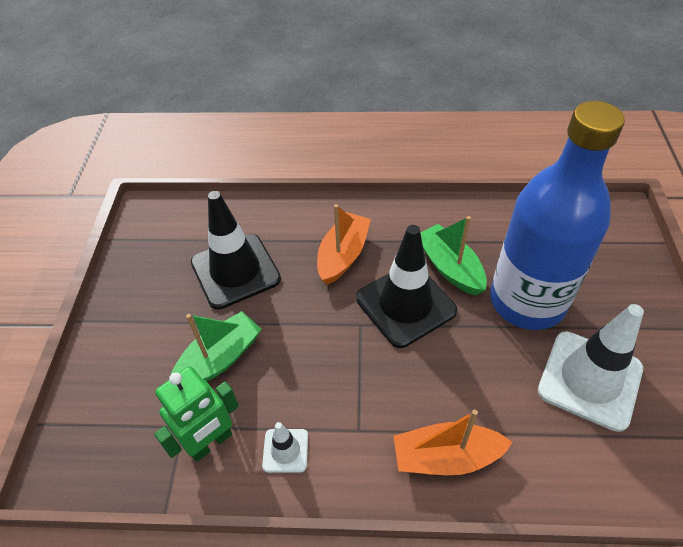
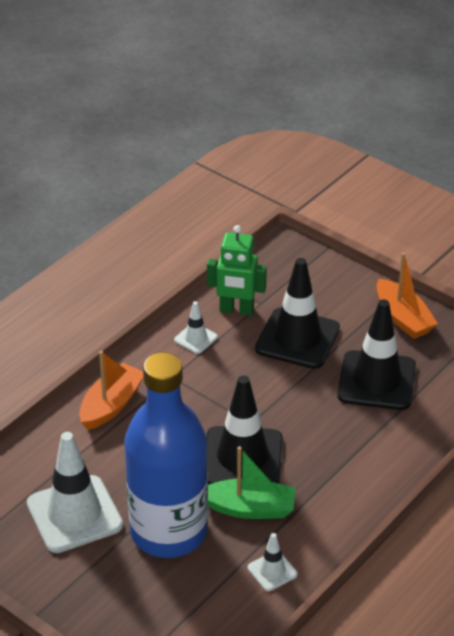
camera: 125 degrees right, 10 degrees down
(211, 443) = (236, 310): green robot -> green robot turned 75 degrees counterclockwise
(219, 359) = (297, 339): green boat -> black traffic cone
(343, 255) = (330, 451): orange boat -> orange boat (403, 318)
(488, 222) = (272, 571): none -> white traffic cone

